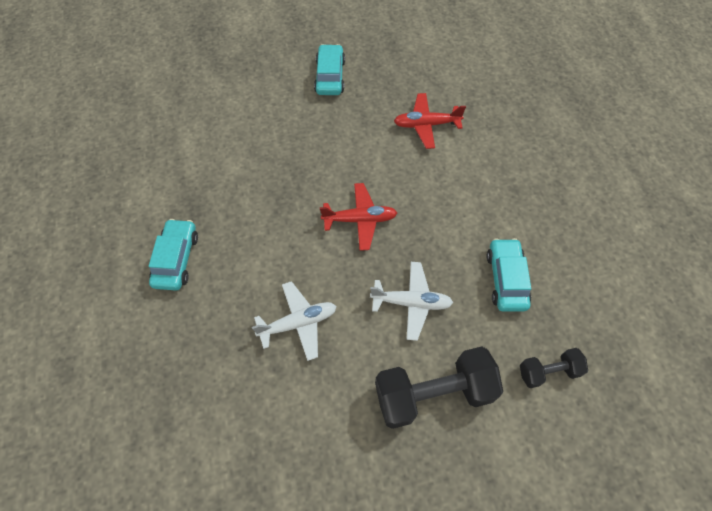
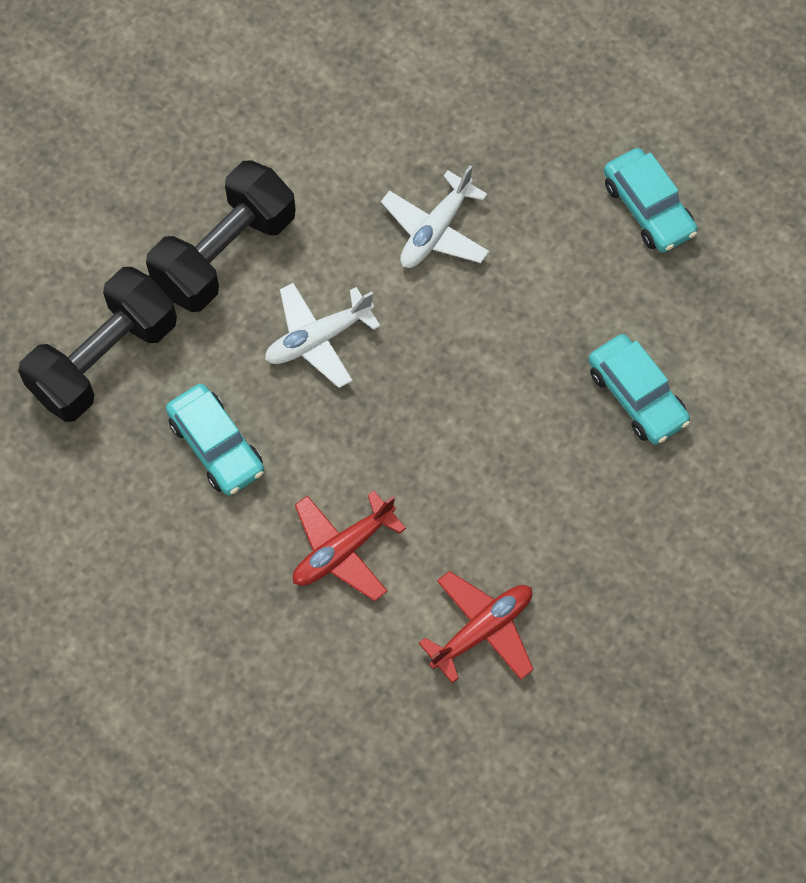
camera: 145 degrees right, 5 degrees up
(330, 76) = (703, 625): turquoise car -> turquoise car (636, 396)
(360, 220) = (463, 407): red plane -> red plane (343, 550)
(548, 371) = (104, 360): black dumbbell -> black dumbbell, size x1.88

